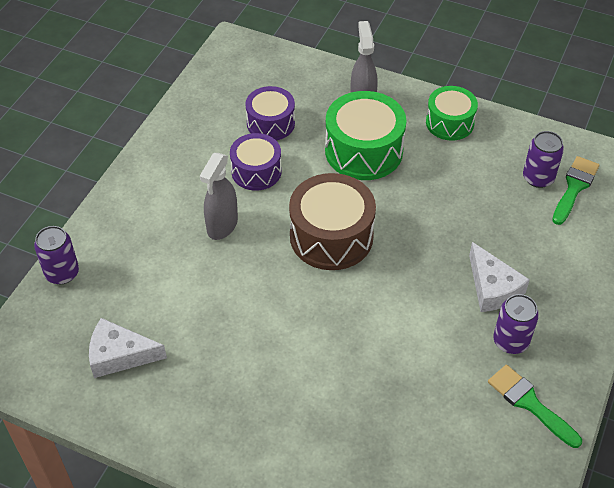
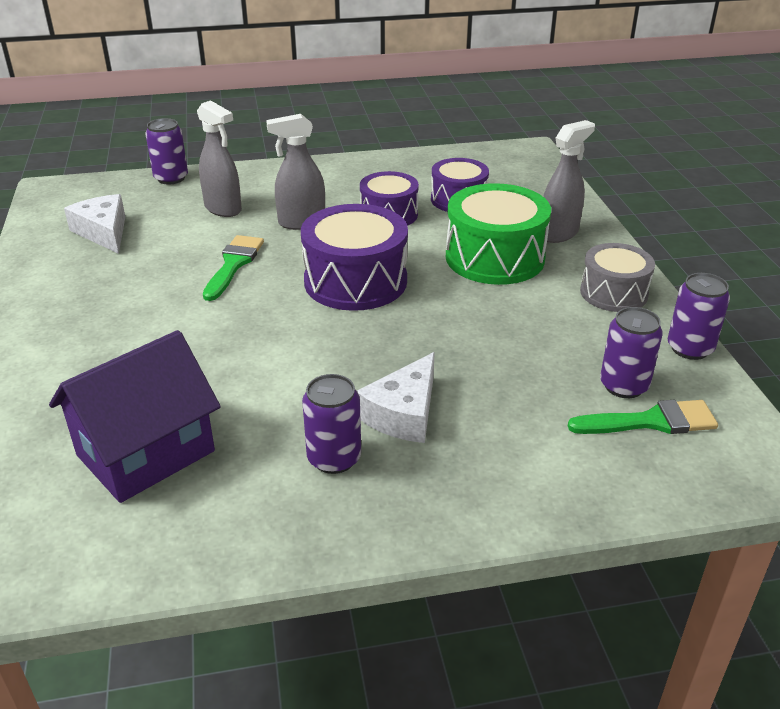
camera: 55 degrees right, 15 degrees down
(154, 262) = (223, 209): none -> grey spray bottle
(331, 236) = (355, 281): brown drum -> purple drum
(442, 433) = (146, 453): none -> purple house
(449, 123) = (613, 293): green drum -> grey drum
(526, 129) = (690, 348): none -> purple can
(529, 403) = (247, 512): green brush -> green brush (233, 264)

